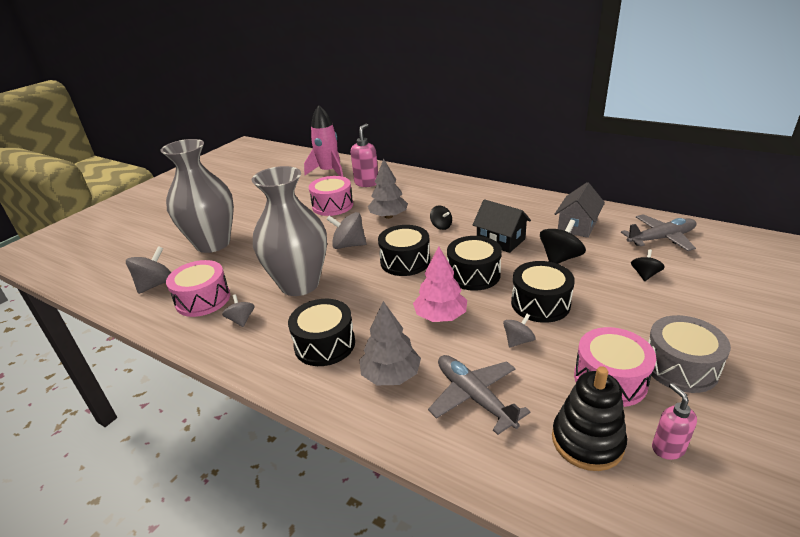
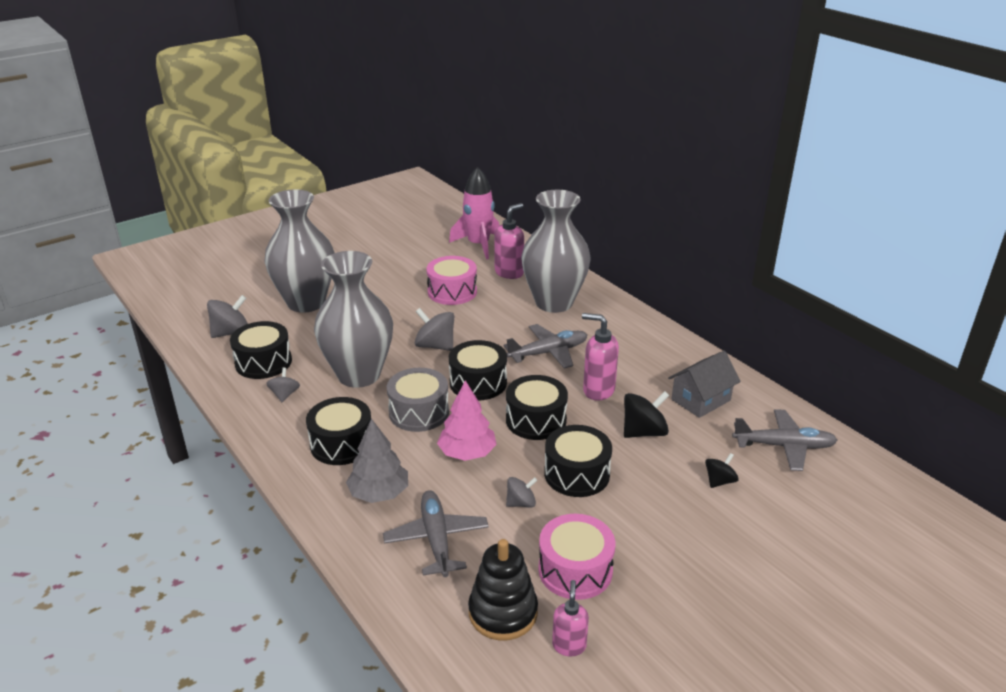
camera: 20 degrees right, 0 degrees up
(203, 299) = (263, 362): pink drum -> black drum
(388, 216) = (501, 323): grey tree -> none
(416, 193) = (554, 302): none -> grey vase
(441, 226) = (548, 353): black spinning top -> grey plane
(500, 240) = (598, 390): black house -> pink soap dispenser
(680, 367) = (656, 584): grey drum -> grey drum (419, 412)

